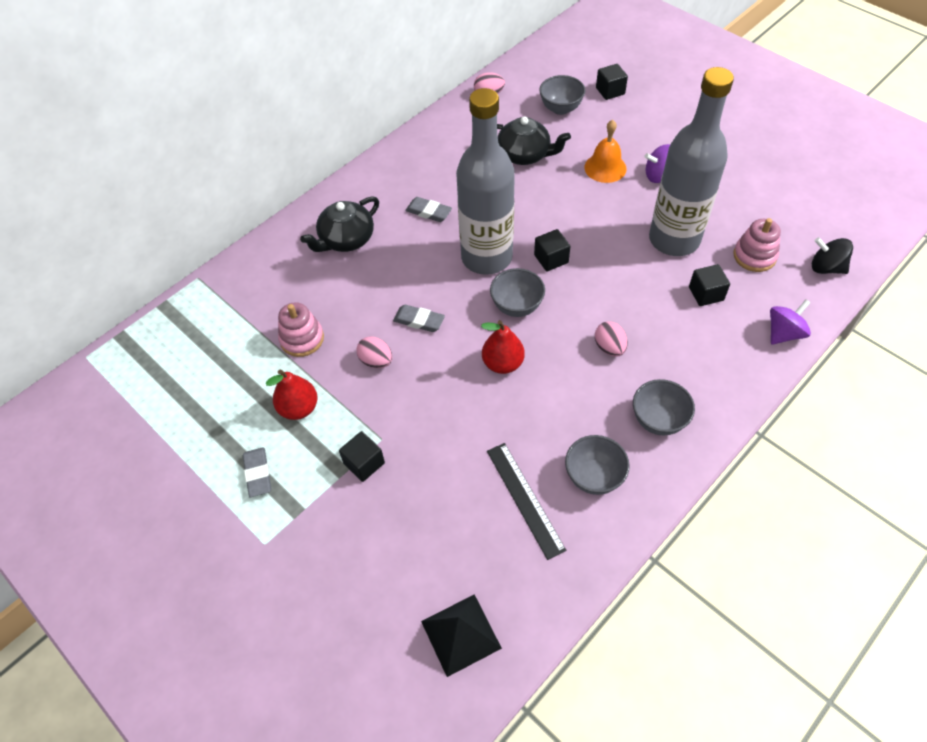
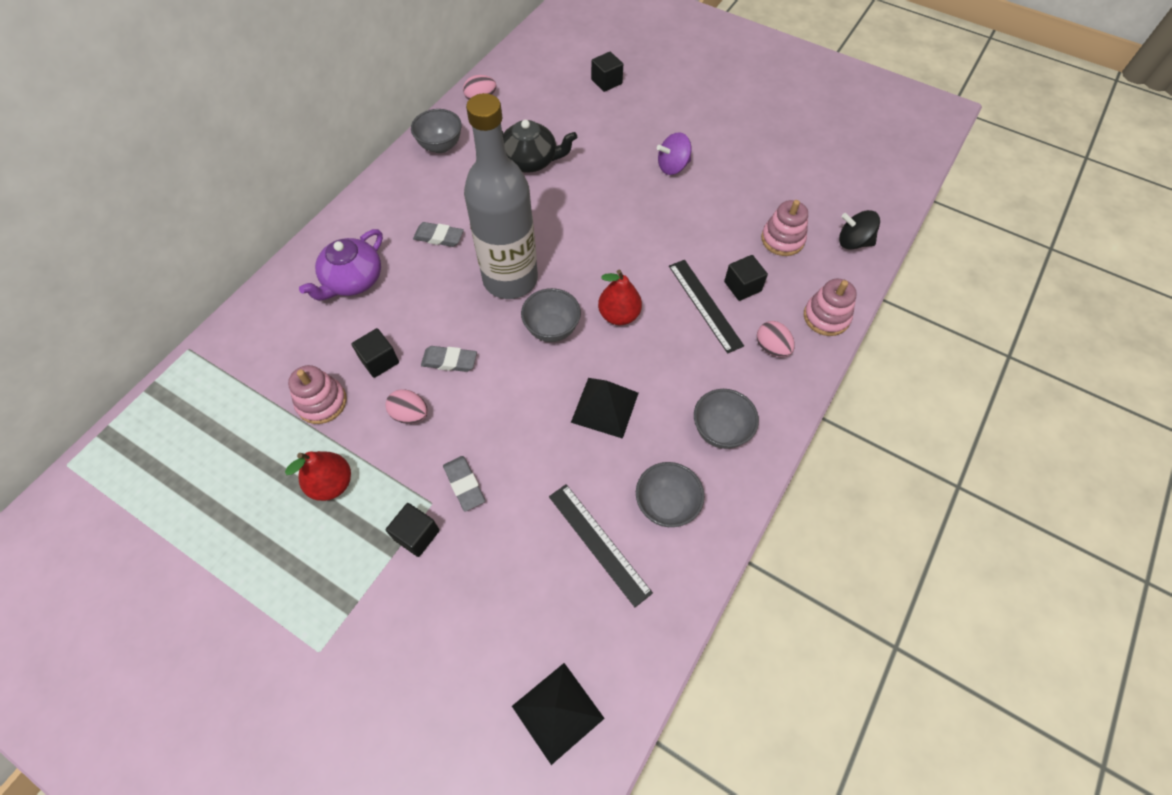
camera: 15 degrees left, 5 degrees up
(258, 474) = (297, 569): grey eraser -> grey eraser (464, 484)
(346, 239) = (352, 280): black teapot -> purple teapot
(503, 363) = (548, 395): red pear -> red pear (619, 315)
(551, 259) = (578, 271): black cube -> black cube (379, 361)
(553, 382) = (605, 407): none -> black pyramid
(560, 108) = (559, 106): grey bowl -> grey bowl (440, 146)
(605, 167) = (616, 164): orange bell -> none
(609, 347) = (656, 359): pink egg -> pink egg (771, 347)
(666, 305) = (705, 305): none -> black ruler
(674, 239) = (700, 233): grey bottle -> none
(784, 333) = (826, 317): purple spinning top -> pink stacking toy

